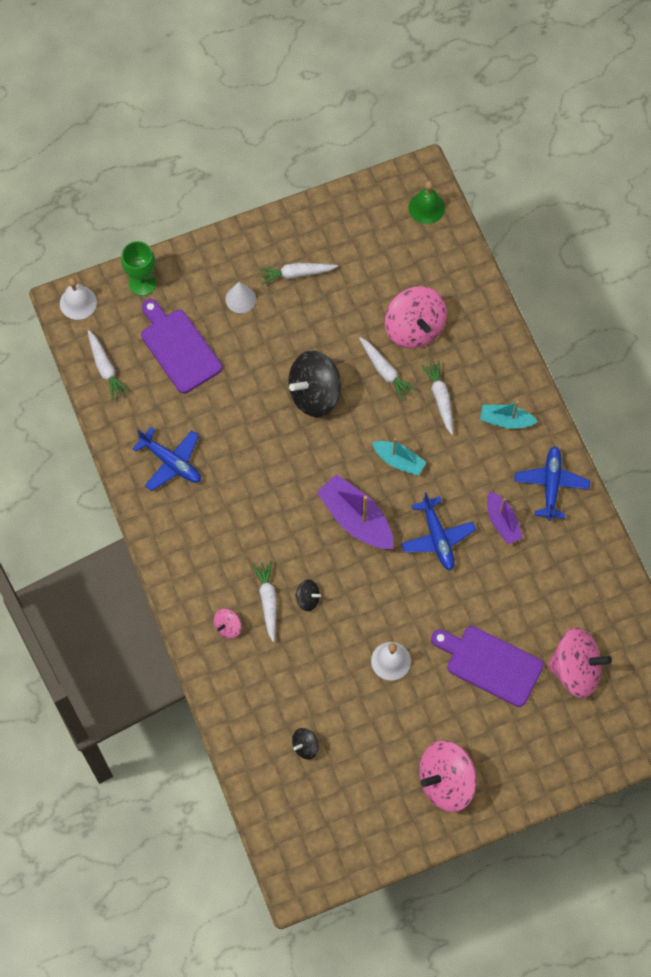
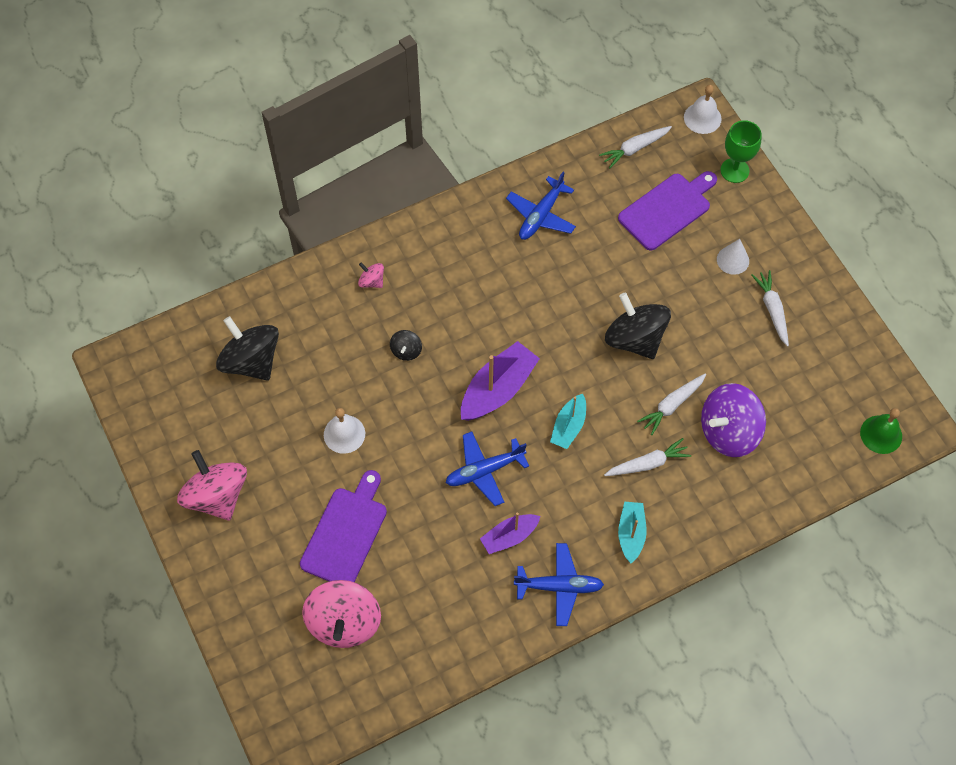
camera: 85 degrees right, 5 degrees down
(268, 601) = (401, 314): white carrot -> none
(305, 746) = (251, 361): black spinning top -> black spinning top, size x2.16
(414, 328) = (728, 431): pink spinning top -> purple spinning top

